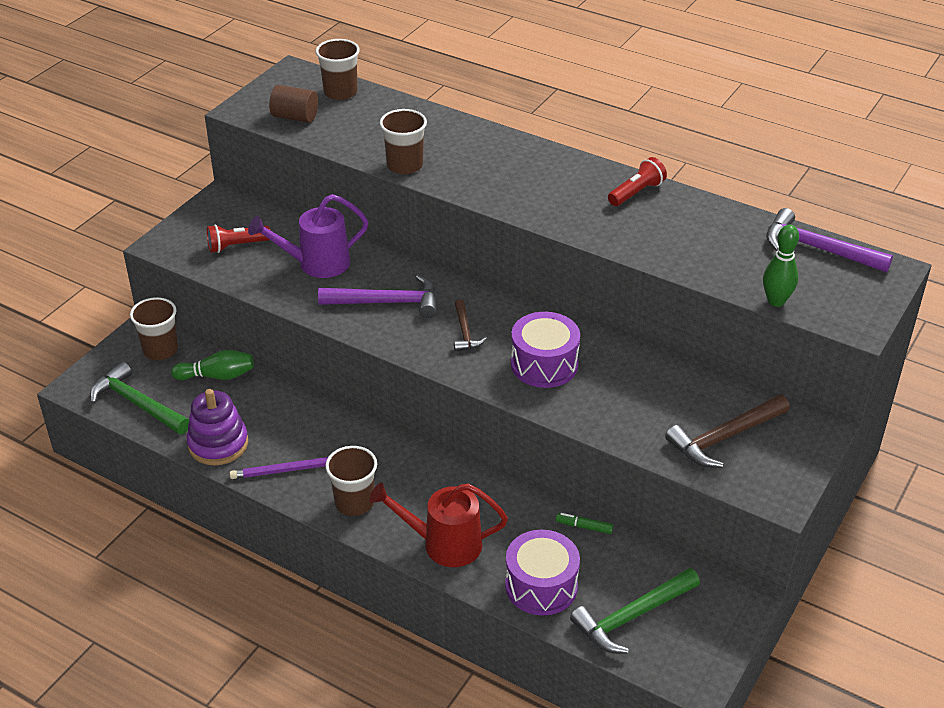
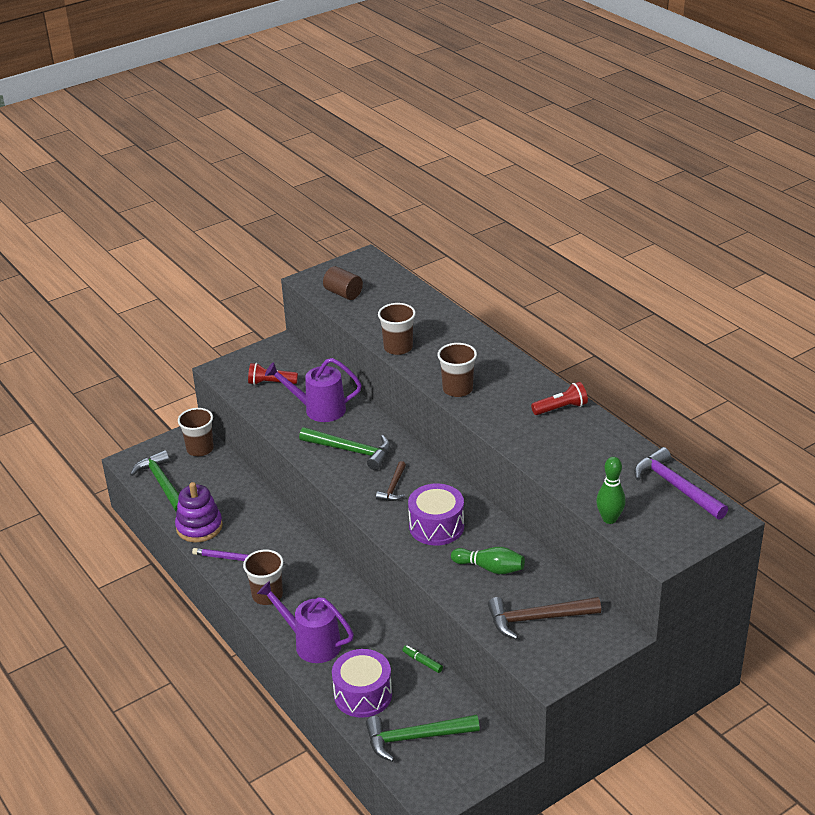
camera: 25 degrees right, 5 degrees down
(217, 376) = (227, 478): green bowling pin -> green bowling pin (490, 568)
(340, 92) = (389, 281): brown cup -> brown cup (457, 389)
(387, 302) = (351, 451): purple hammer -> green hammer
(443, 544) = (311, 643): red watering can -> purple watering can

